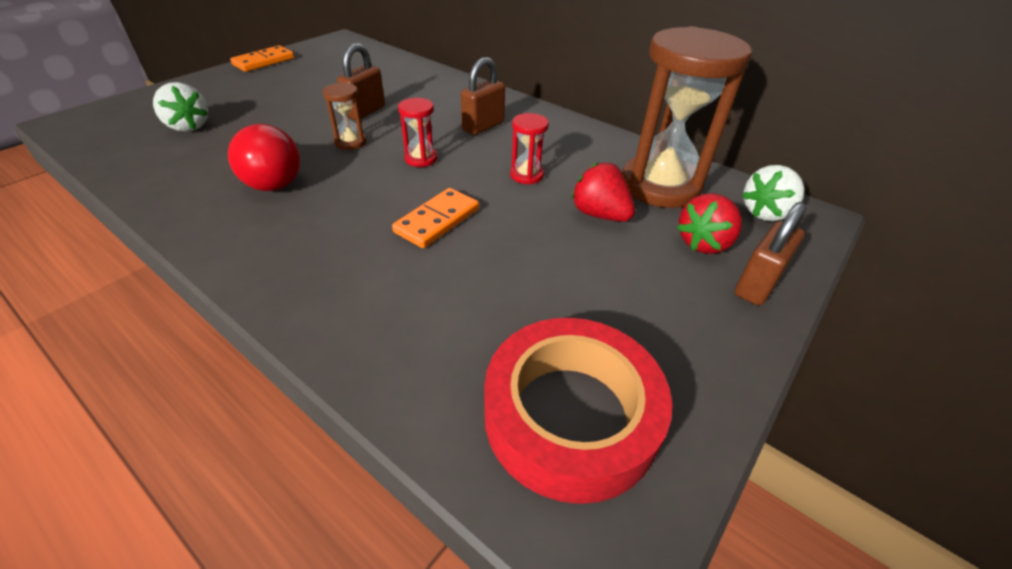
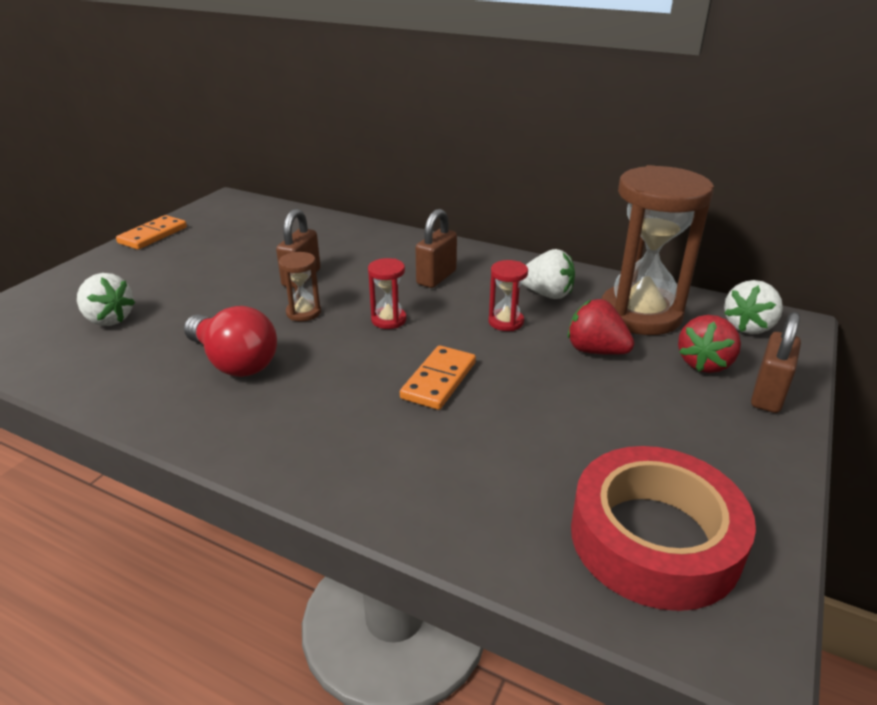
camera: 10 degrees left, 10 degrees down
(578, 154) = (547, 294): none -> white strawberry

